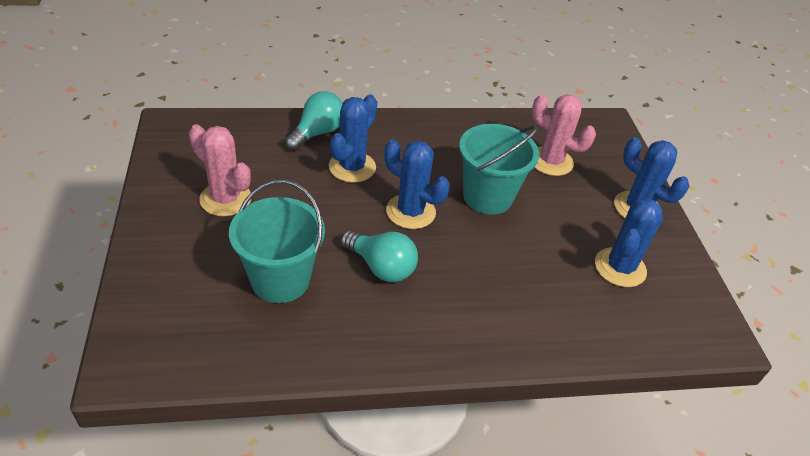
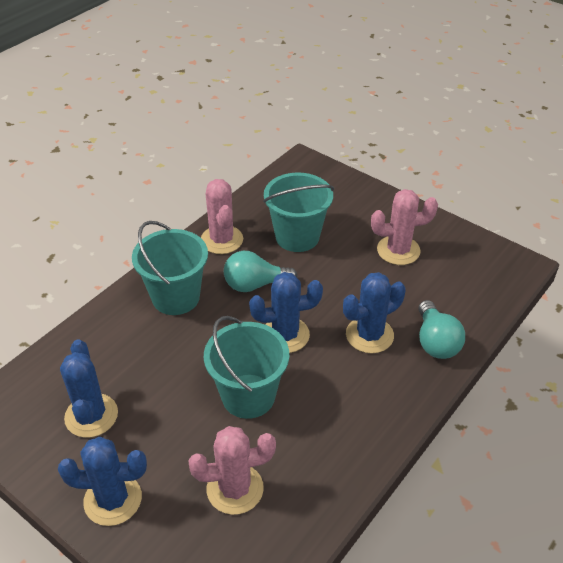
camera: 140 degrees right, 0 degrees up
(352, 167) = (369, 335): blue cactus -> blue cactus turned 75 degrees clockwise
(352, 338) = (222, 240): none -> pink cactus
(464, 312) = (175, 297): none -> turquoise bucket

